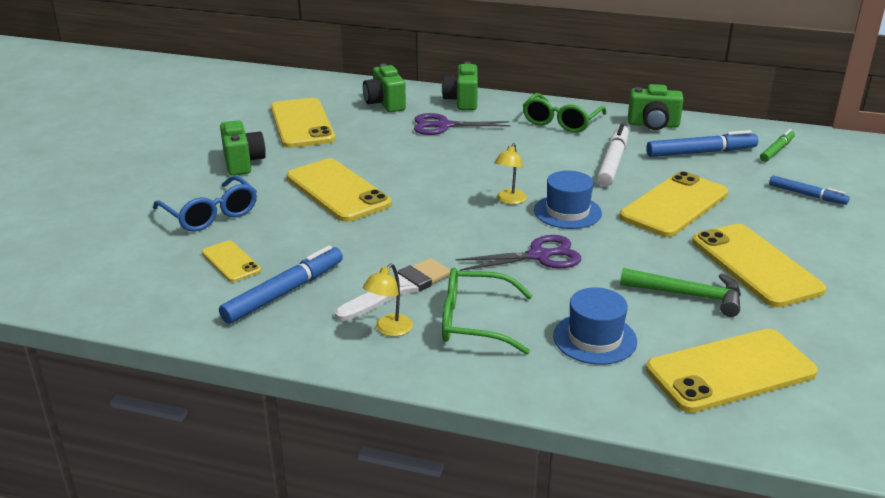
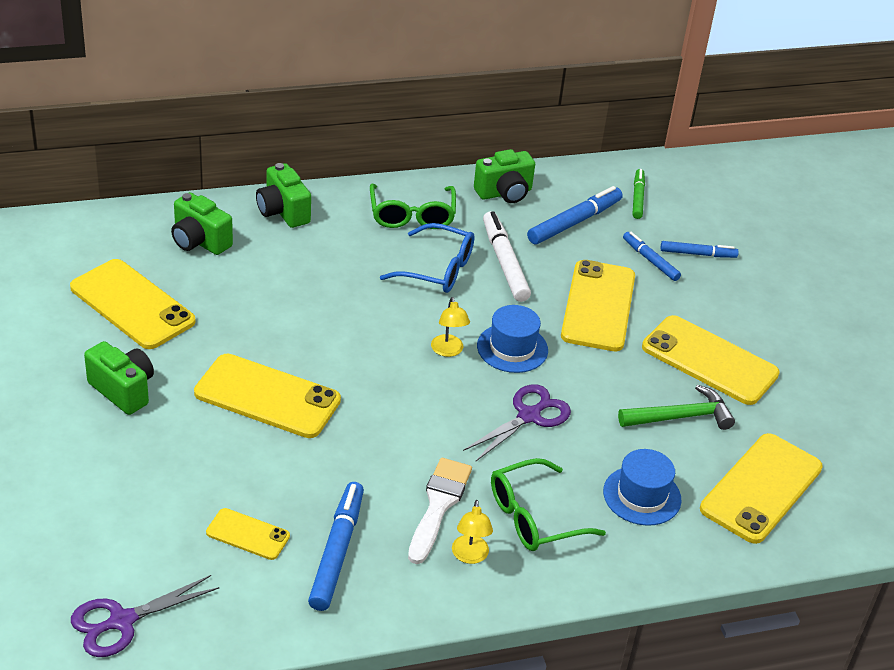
camera: 35 degrees left, 10 degrees up
(211, 215) = (163, 479): blue glasses -> blue glasses (438, 269)
(444, 126) = (295, 259): purple scissors -> purple scissors (122, 621)
(753, 189) = (650, 260): none -> blue marker

